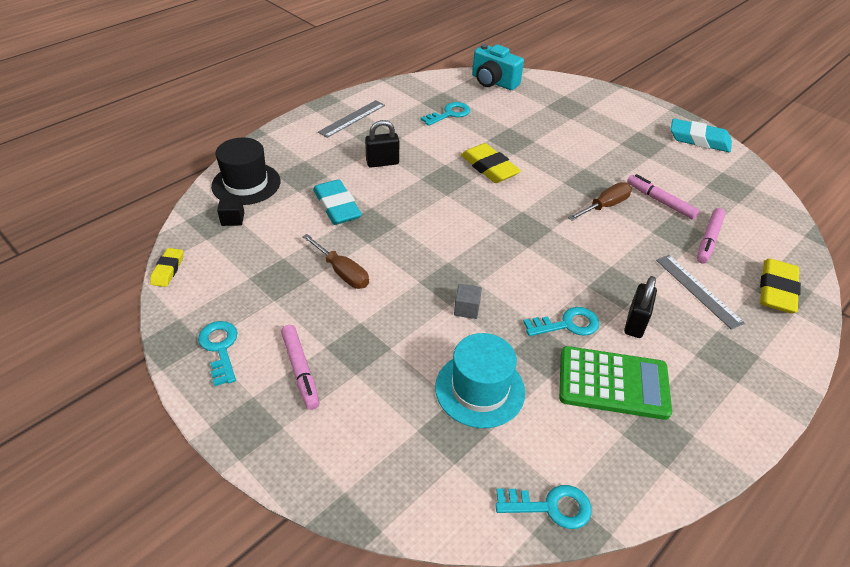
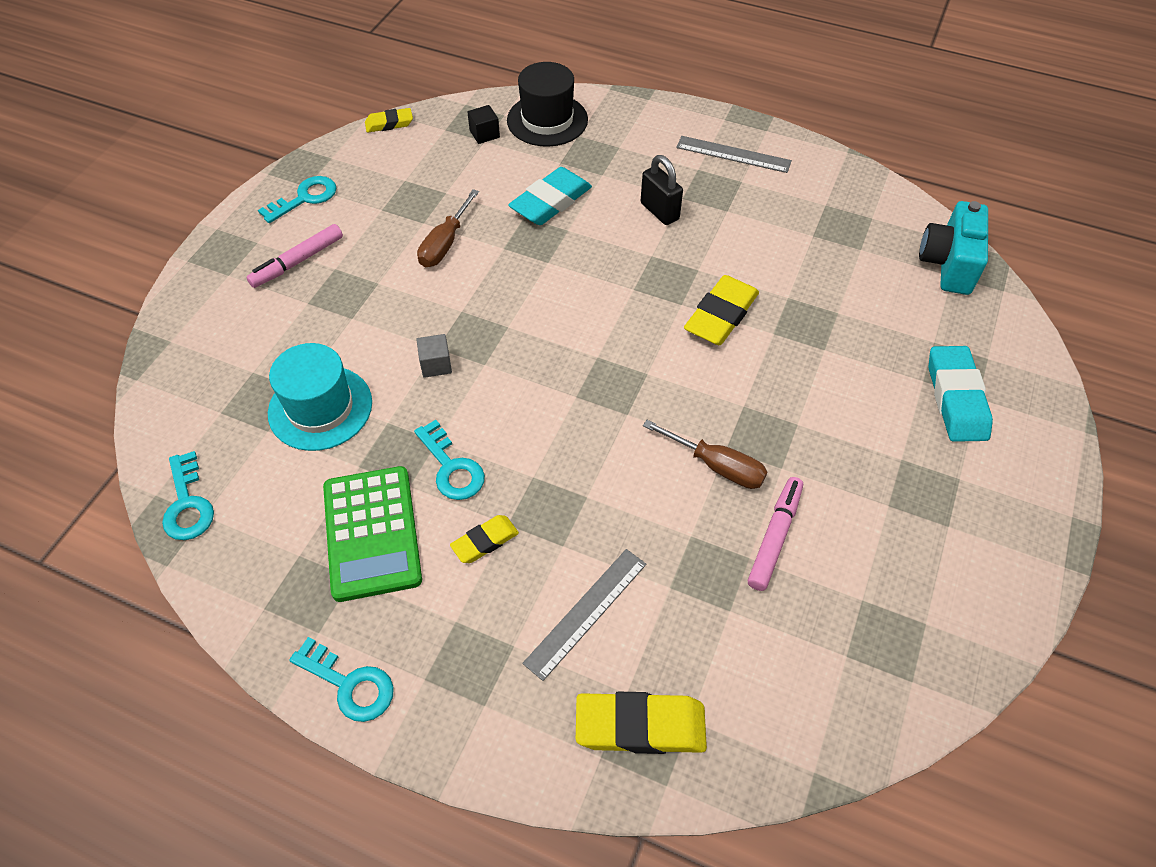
camera: 70 degrees right, 10 degrees up
(449, 114) = (819, 240): turquoise key -> turquoise key (350, 684)
(635, 323) = (485, 541): black padlock -> yellow eraser
(699, 140) = (1003, 576): turquoise eraser -> turquoise eraser (956, 398)
(708, 240) = (714, 616): pink marker -> none

